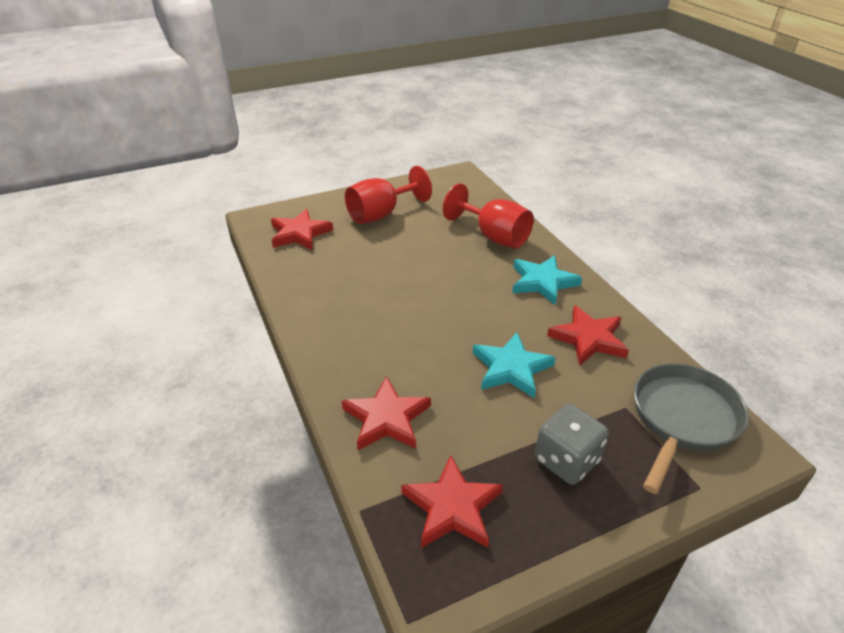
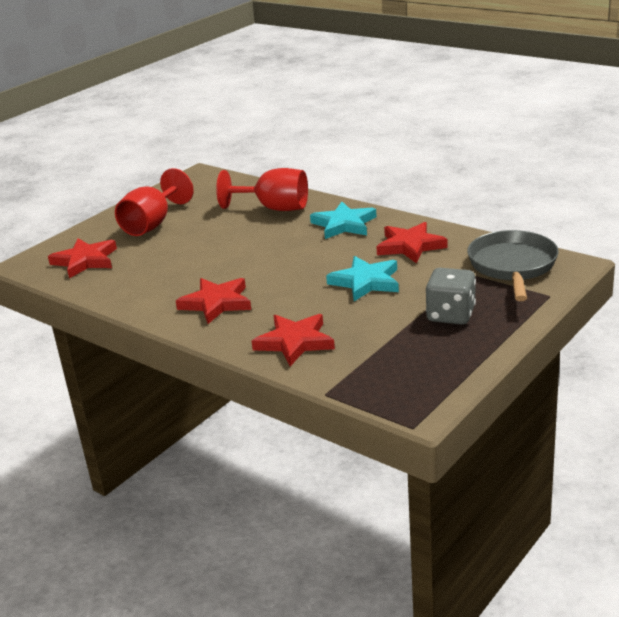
camera: 25 degrees left, 10 degrees down
(452, 507) = (391, 366): red star -> red star (216, 303)

